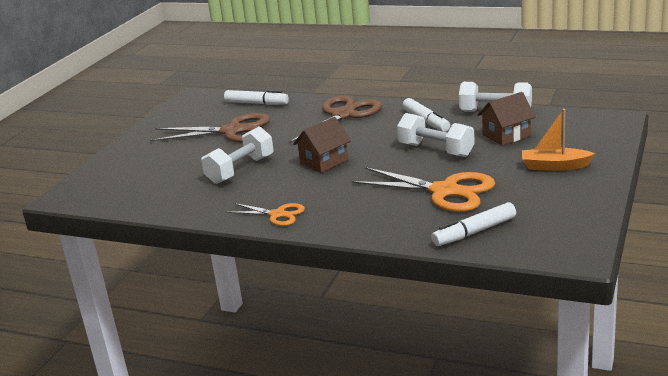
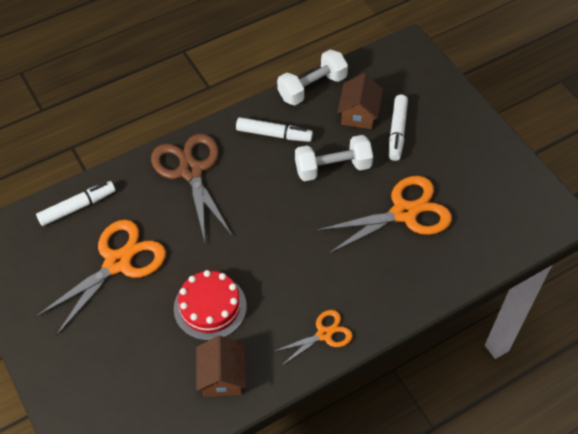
camera: 55 degrees left, 30 degrees up
(232, 131) = (118, 262): brown scissors -> orange scissors
(240, 170) = (210, 307): white dumbbell -> red cake
(324, 162) = (266, 244): brown house -> brown house (222, 376)
(474, 232) = (479, 242): white marker -> white marker (397, 131)
(554, 166) = (437, 131): orange boat -> none

